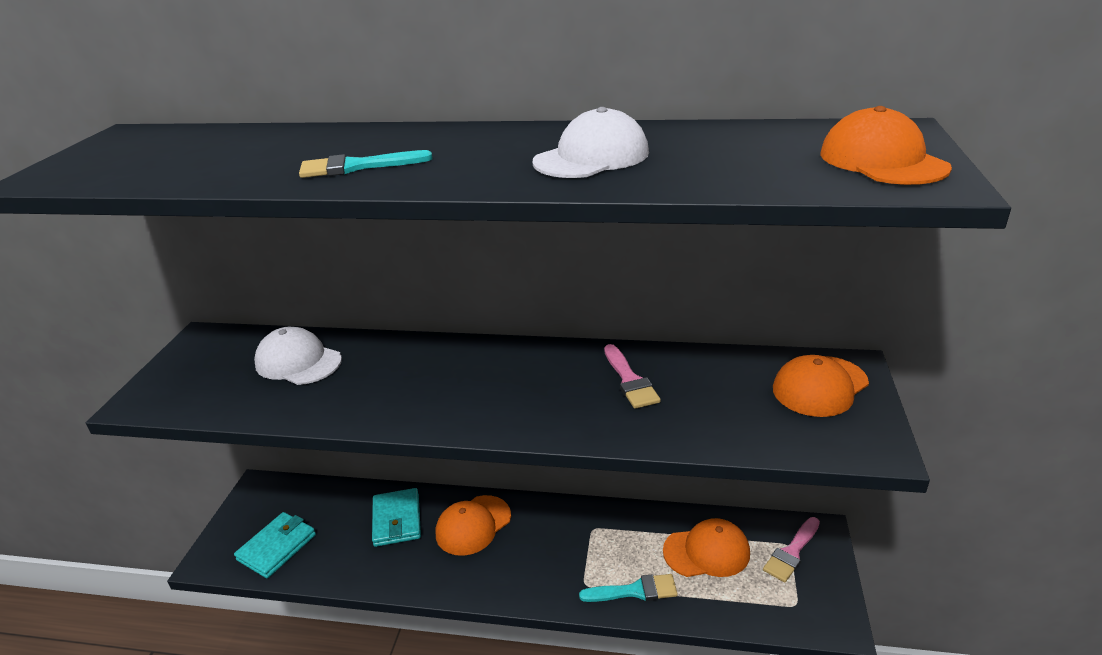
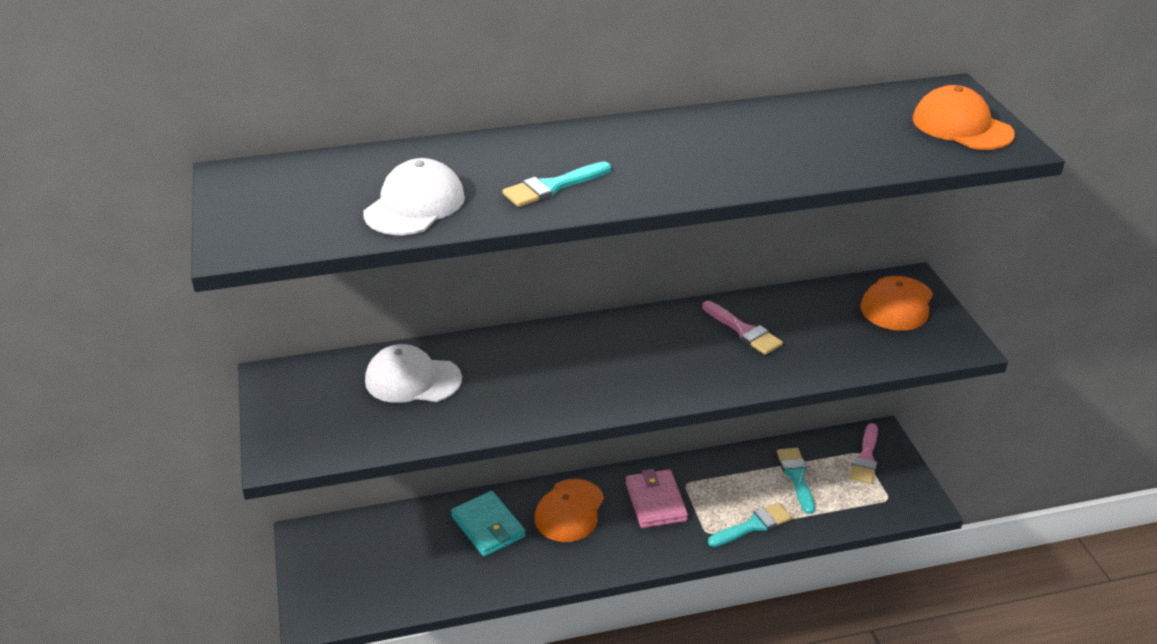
camera: 25 degrees left, 5 degrees up
(277, 547) = (379, 586): turquoise wallet -> none
(554, 538) = (655, 502): none -> pink wallet
(591, 157) = (745, 150): white cap -> white cap (414, 205)
(706, 552) = (796, 476): orange cap -> turquoise brush

